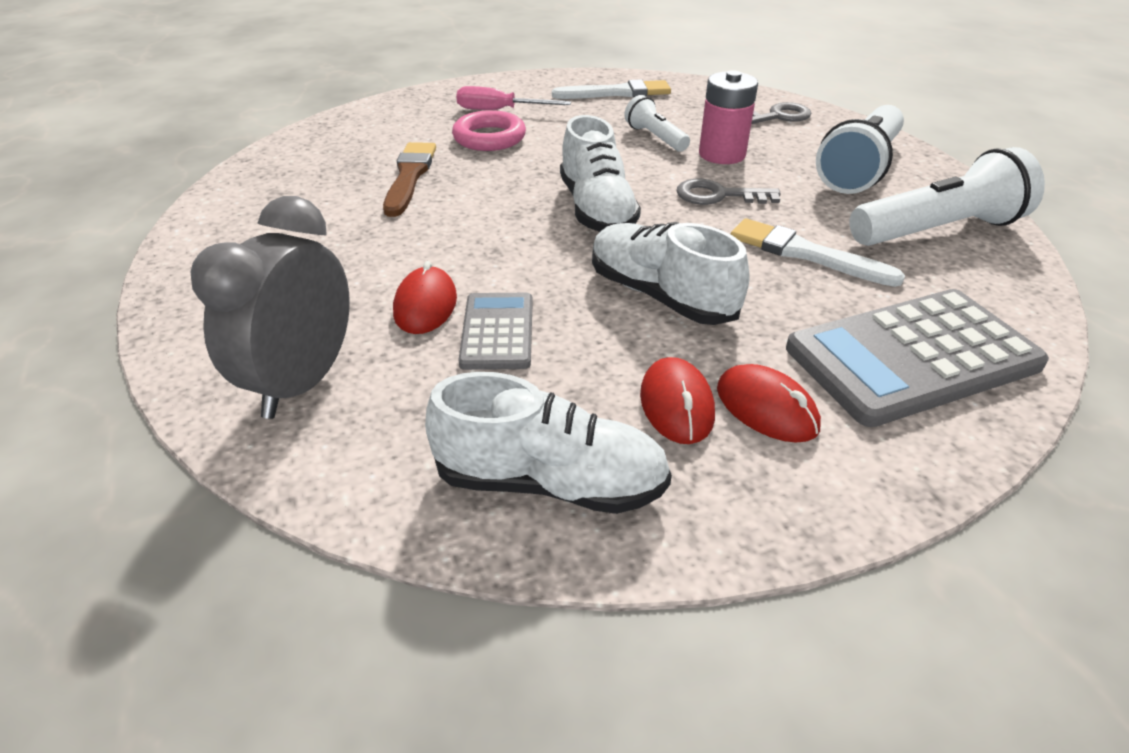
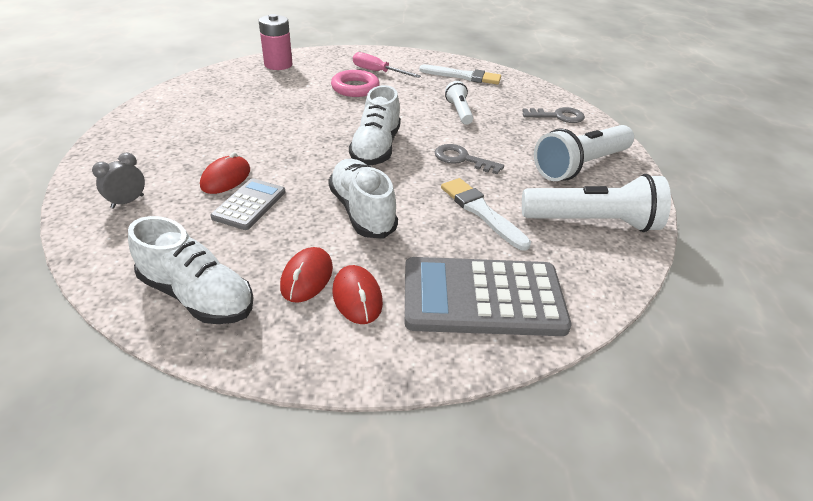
camera: 20 degrees right, 0 degrees up
(303, 382) = (128, 202): grey clock -> grey clock, size x0.48
(409, 176) = (287, 101): brown brush -> none
(722, 154) = (492, 133): pink battery -> pink battery (278, 64)

